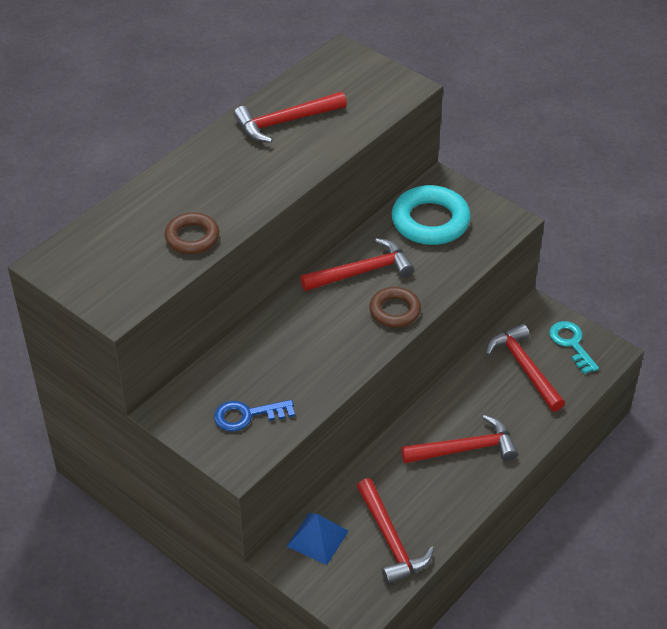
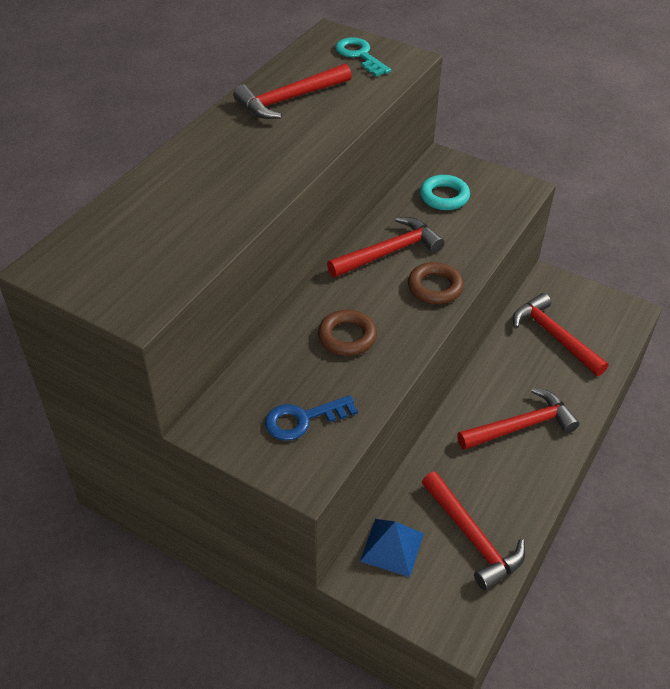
camera: 10 degrees left, 0 degrees up
(192, 237) = (214, 221): brown ring -> brown ring (347, 337)
(430, 221) = (444, 197): turquoise ring -> turquoise ring, size x0.62
(571, 344) = (592, 308): turquoise key -> turquoise key (360, 55)

